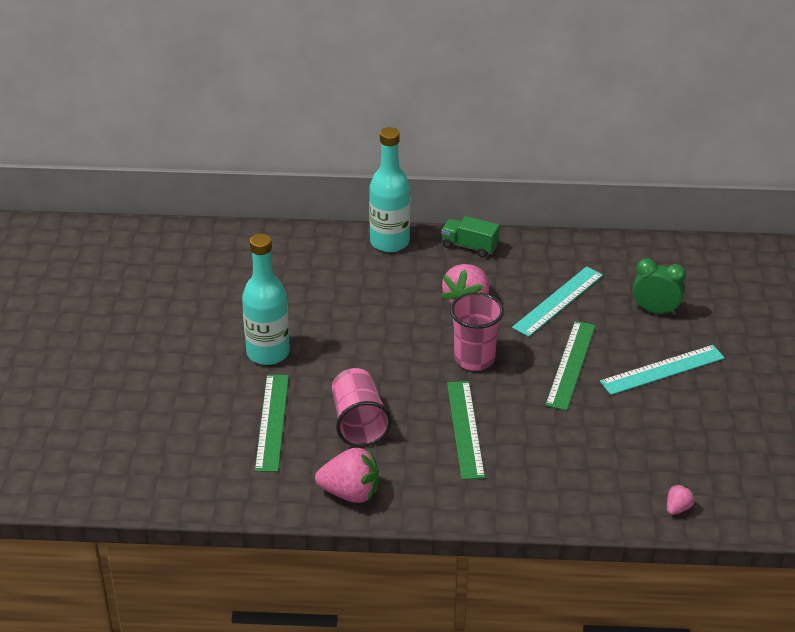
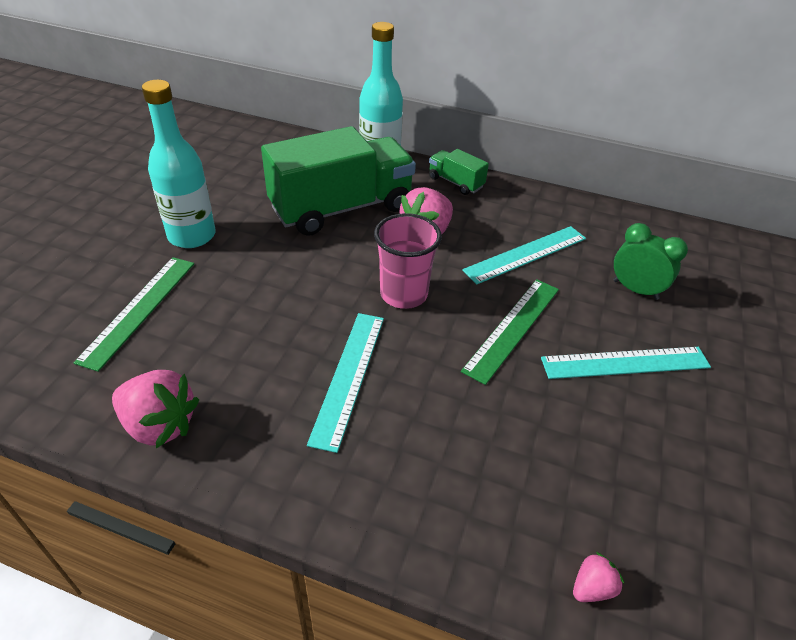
camera: 15 degrees right, 5 degrees up
(358, 422) = (231, 335): pink cup -> none
(381, 296) = (341, 208): none -> green truck
(465, 429) = (349, 376): green ruler -> turquoise ruler

